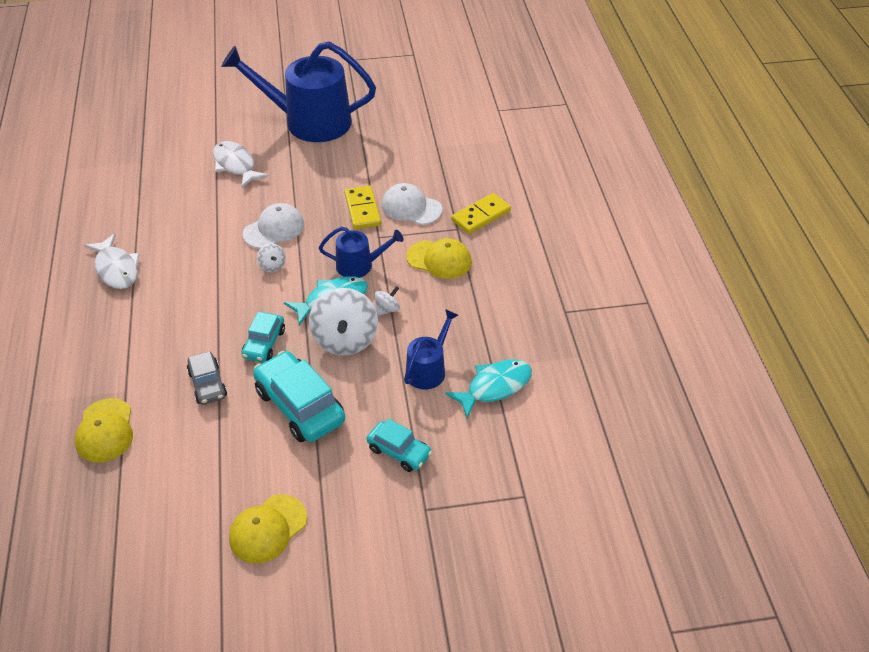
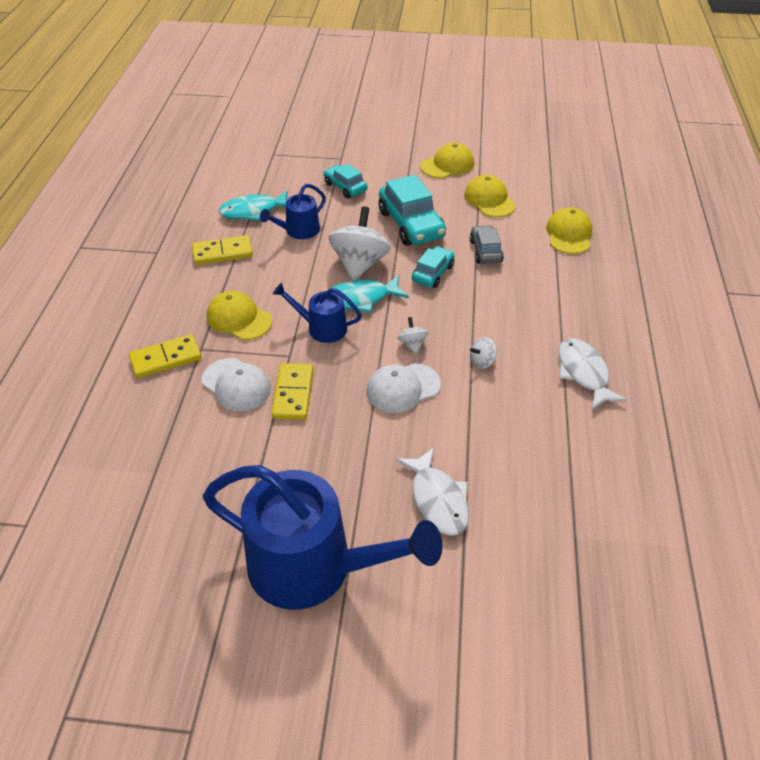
camera: 165 degrees left, 0 degrees up
(204, 469) = (489, 200): none -> yellow cap
(387, 309) = (312, 281): white spinning top -> white spinning top (482, 362)
(496, 324) = (222, 253): none -> yellow domino

